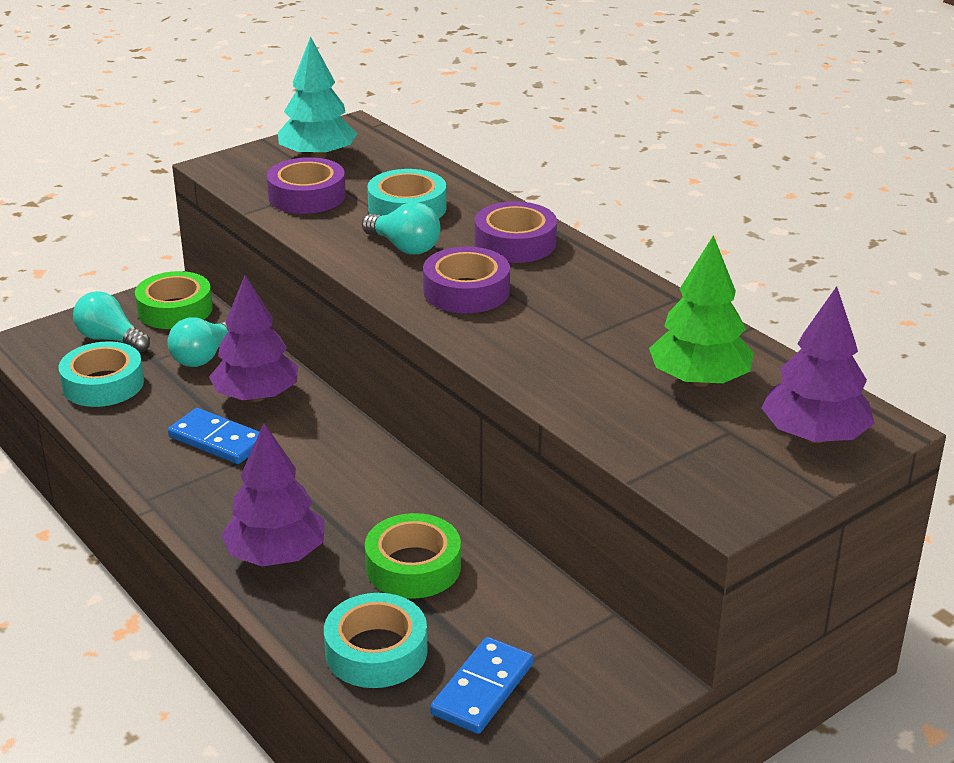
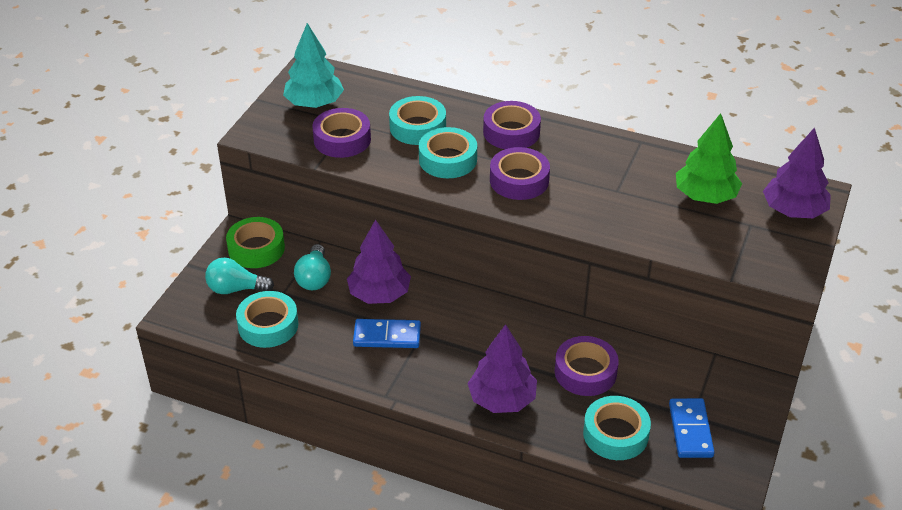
camera: 30 degrees left, 10 degrees up
(404, 247) = (448, 159): turquoise light bulb -> turquoise tape
(413, 566) = (585, 372): green tape -> purple tape

